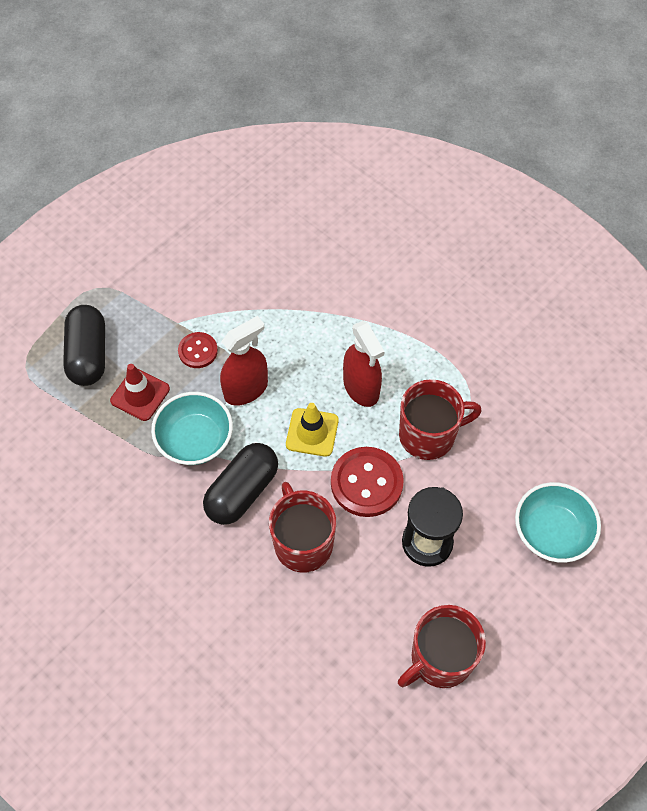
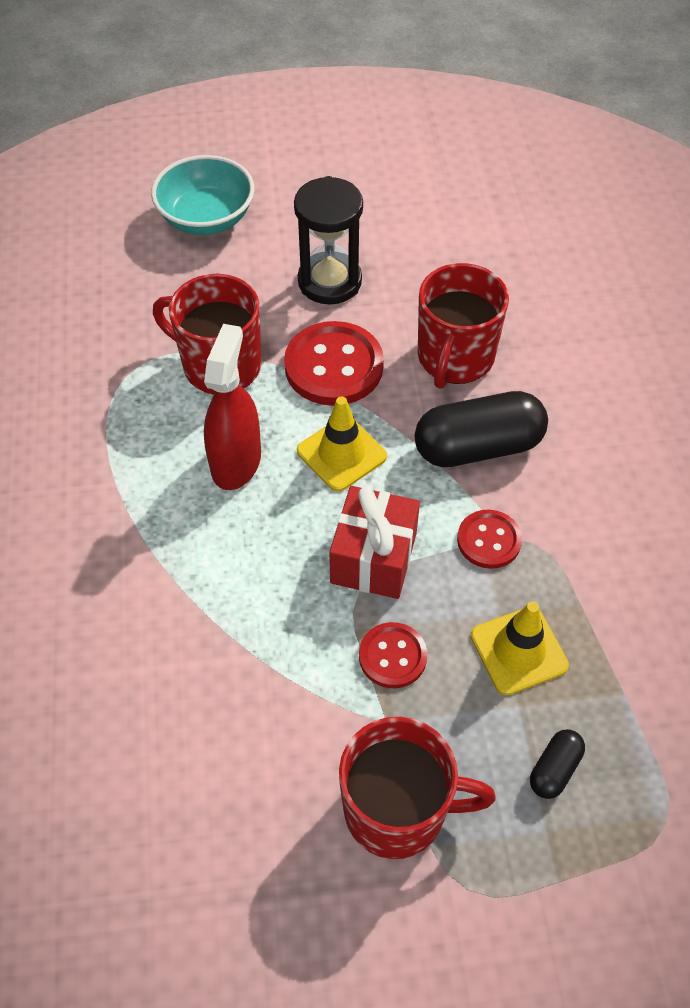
camera: 140 degrees left, 5 degrees down
(88, 355) = (554, 769): black capsule -> black capsule, size x0.48
(140, 395) = (518, 650): red traffic cone -> yellow traffic cone
(195, 440) = (489, 540): turquoise bowl -> red button
(246, 389) = (373, 558): red spray bottle -> red gift
(440, 659) = (412, 201): red mug -> red mug (397, 809)

